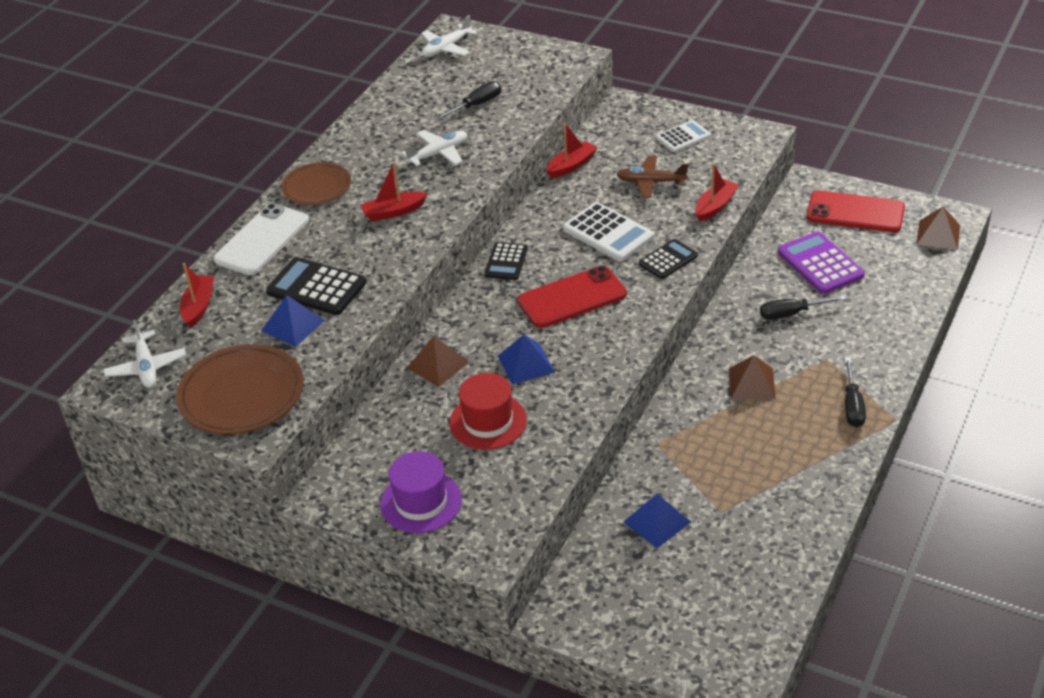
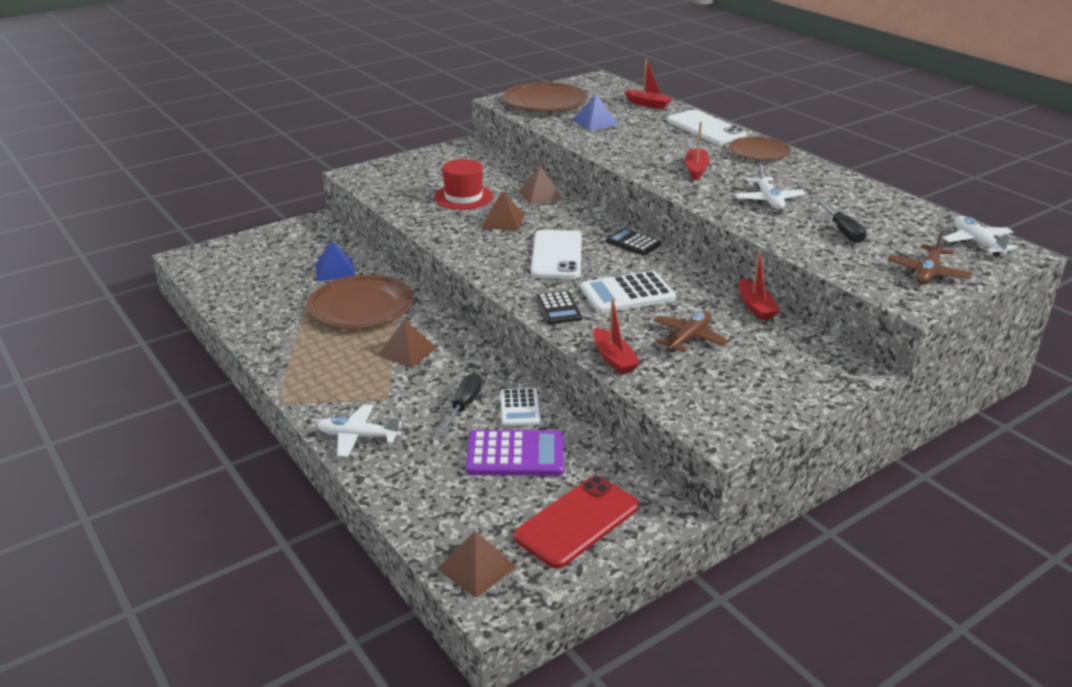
camera: 115 degrees right, 10 degrees down
(146, 367) = (603, 87): white plane -> white plane (358, 437)
(316, 287) = (628, 134): black calculator -> none
(421, 502) = (424, 166): purple hat -> none
(522, 59) = (927, 273): none -> brown plane
(525, 364) = (503, 221): blue pyramid -> brown pyramid
(572, 297) = (557, 255): red phone -> white phone
(683, 137) = (760, 384): white calculator -> white calculator (519, 408)
(710, 455) = (361, 308): none -> brown plate
(852, 405) = (321, 388): black screwdriver -> none

